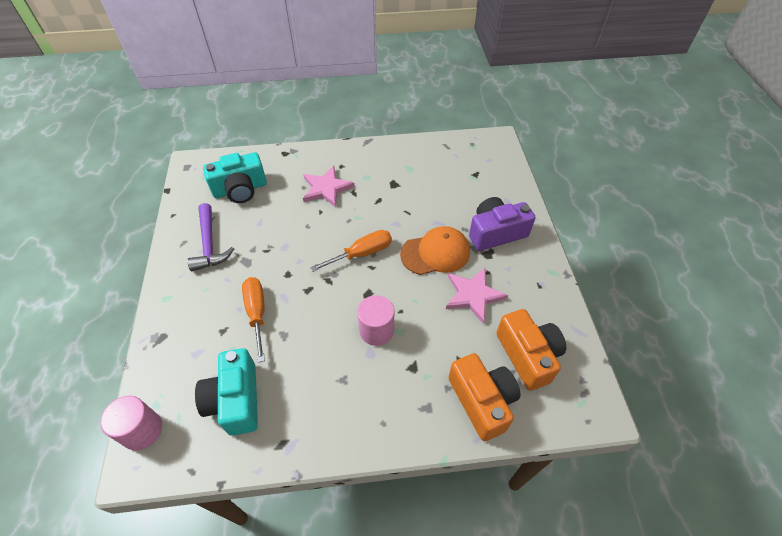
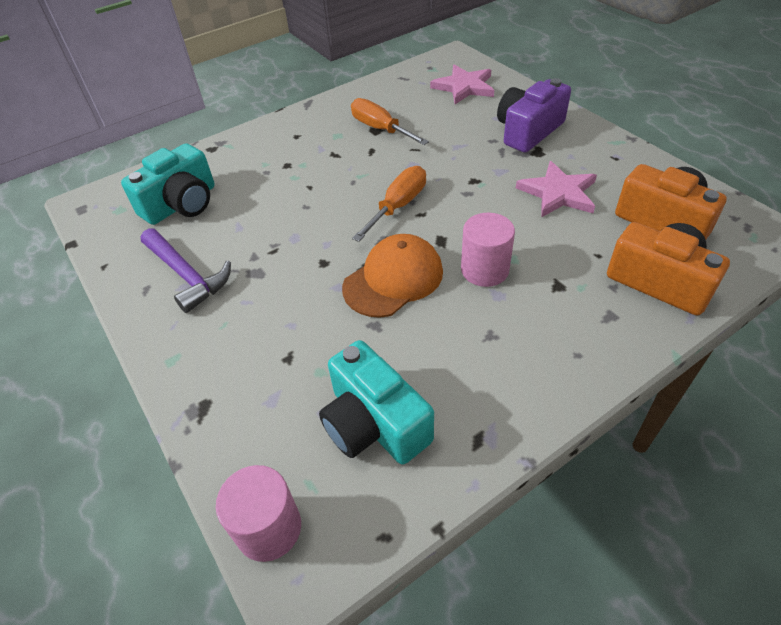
camera: 25 degrees left, 5 degrees down
(257, 313) = (319, 319): orange screwdriver -> orange screwdriver (380, 129)
(326, 188) = (297, 162): pink star -> pink star (464, 87)
(435, 253) = (482, 173): orange cap -> orange cap (393, 279)

